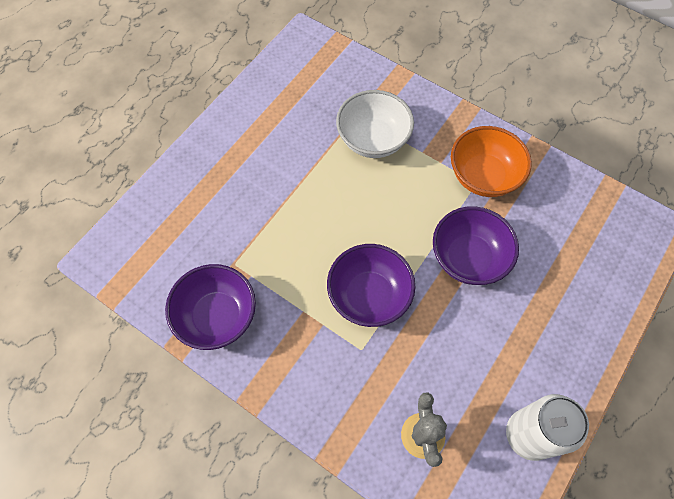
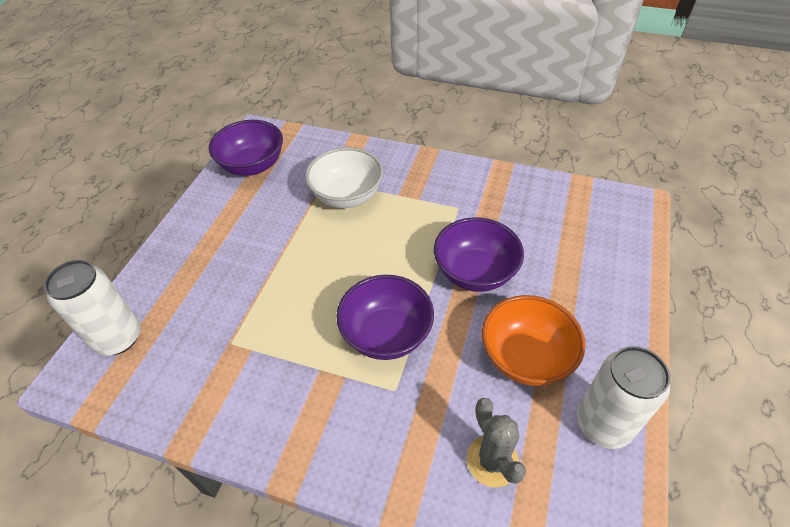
camera: 15 degrees left, 15 degrees down
(143, 231) = (118, 337): none -> white can
(217, 316) = (222, 403): purple bowl -> purple bowl (252, 166)
(483, 176) = (463, 200): orange bowl -> orange bowl (526, 357)

